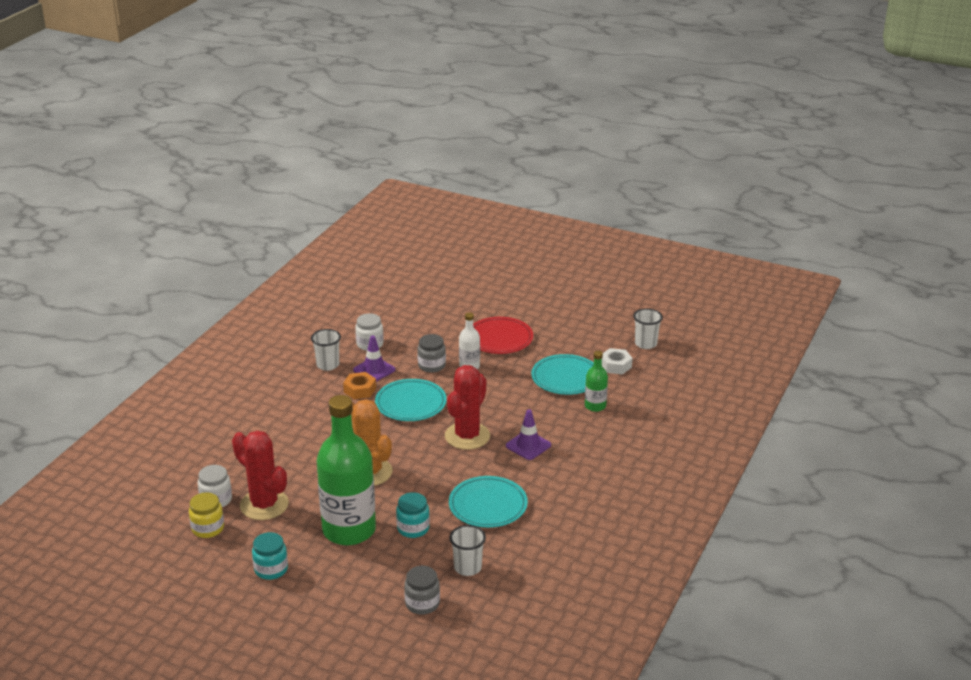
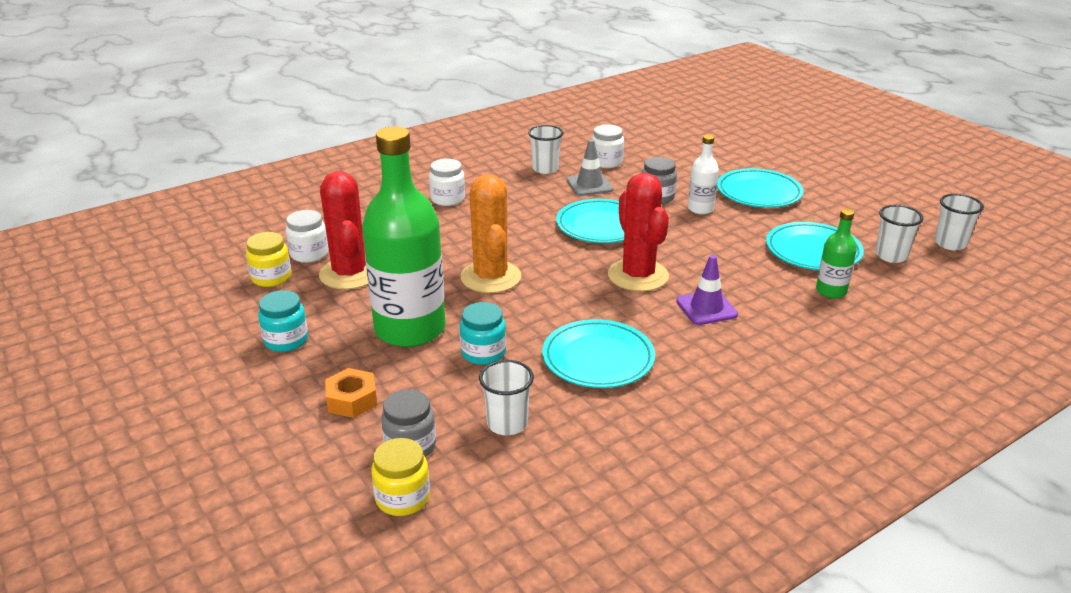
camera: 30 degrees right, 0 degrees up
(276, 417) = (447, 199): none -> white jar
(360, 390) = (557, 198): orange nut -> orange nut (352, 400)
(374, 370) = (589, 185): purple traffic cone -> grey traffic cone
(446, 634) = (403, 498): none -> yellow jar
(467, 436) = (638, 276): red cactus -> red cactus turned 75 degrees counterclockwise
(499, 339) = (759, 192): red plate -> turquoise plate
(615, 365) = (891, 256): white nut -> white cup

